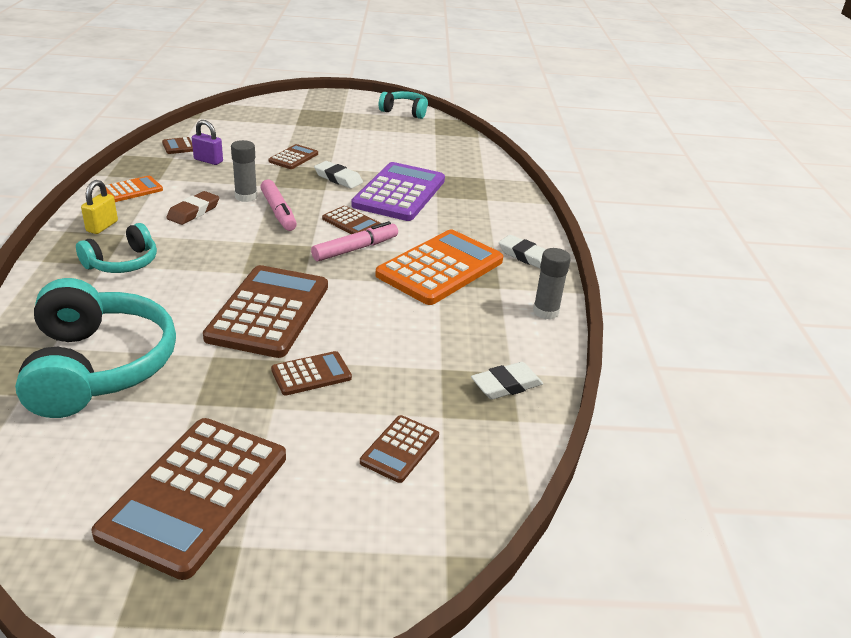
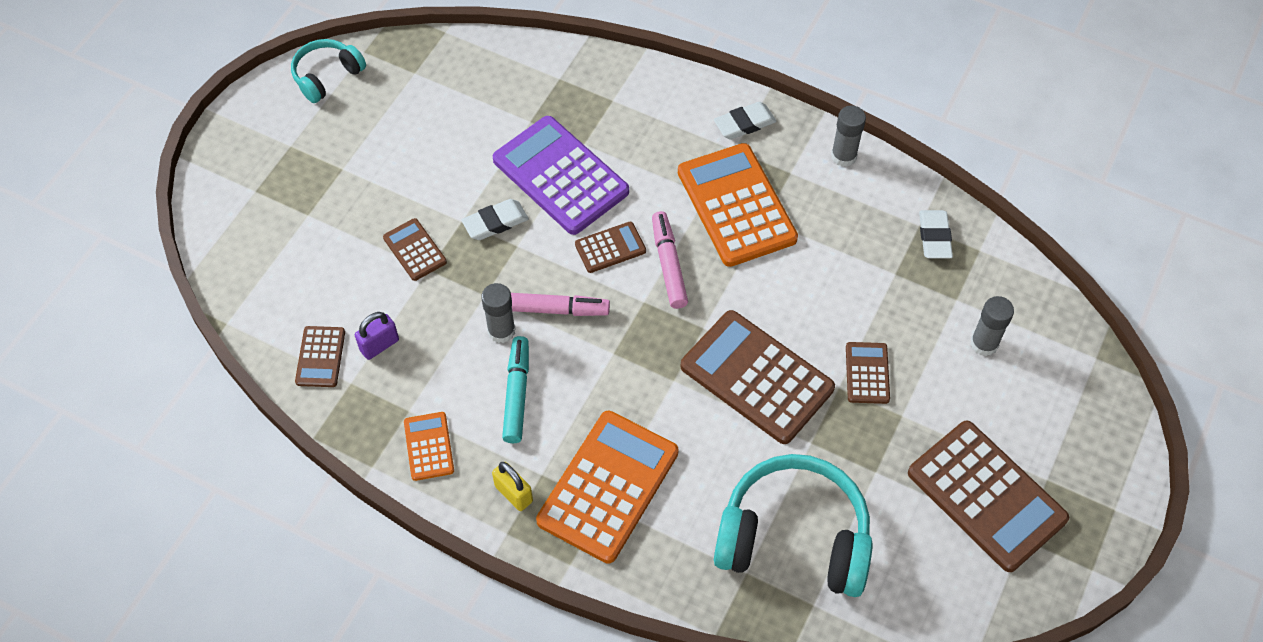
camera: 60 degrees left, 25 degrees up
(122, 263) = (608, 486): turquoise headphones -> orange calculator
(193, 212) = (517, 394): brown eraser -> turquoise marker
(400, 449) = (984, 344): brown calculator -> grey glue stick

